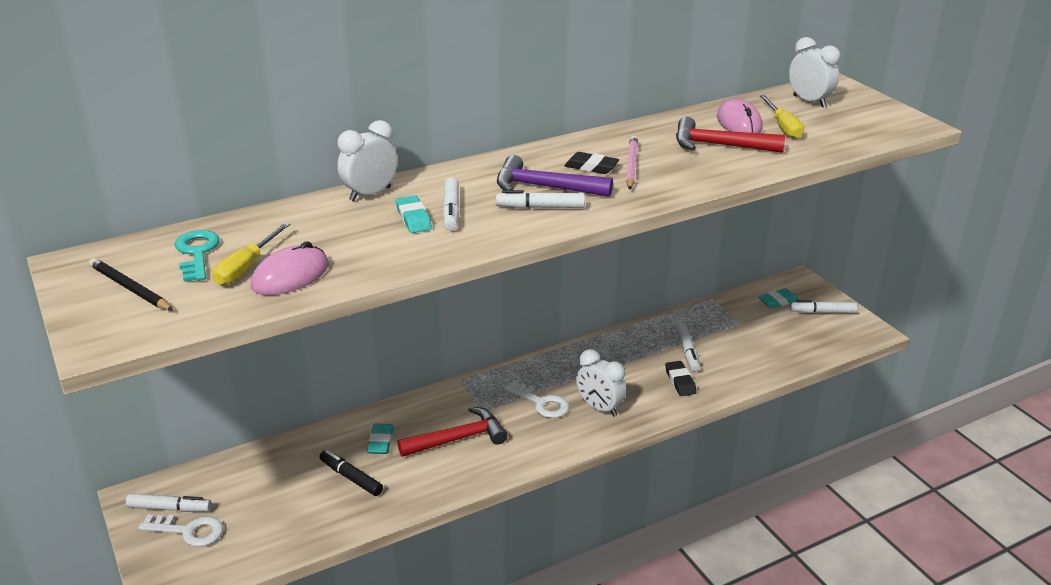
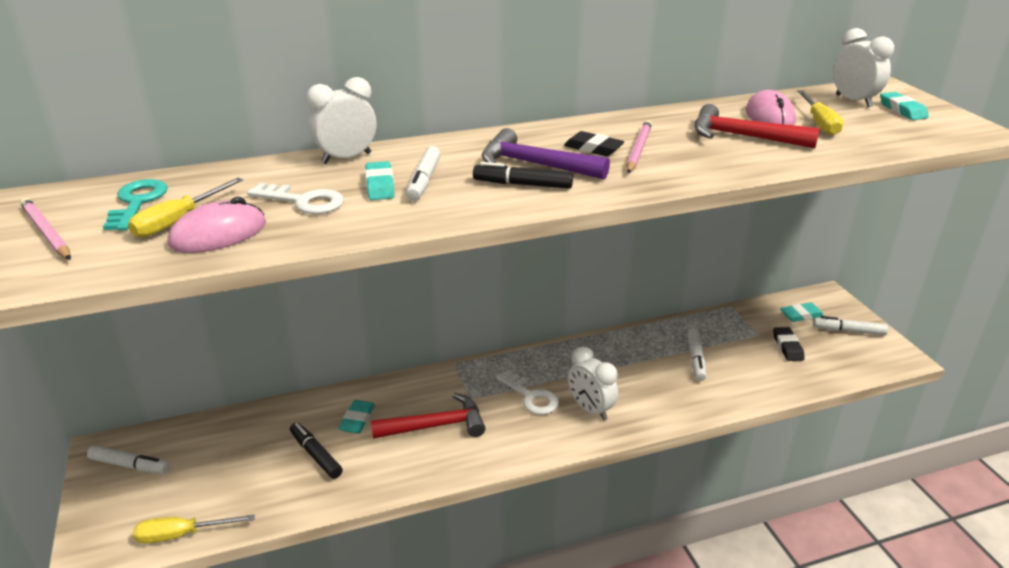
camera: 10 degrees right, 0 degrees up
(130, 288) = (47, 232): black pencil -> pink pencil
(188, 531) = (138, 492): white key -> white key (303, 201)
(247, 561) = (182, 534): none -> yellow screwdriver
(540, 207) = (522, 184): white marker -> black marker
(680, 381) = (682, 390): black eraser -> black eraser (787, 347)
(852, 108) = (902, 110): none -> turquoise eraser

